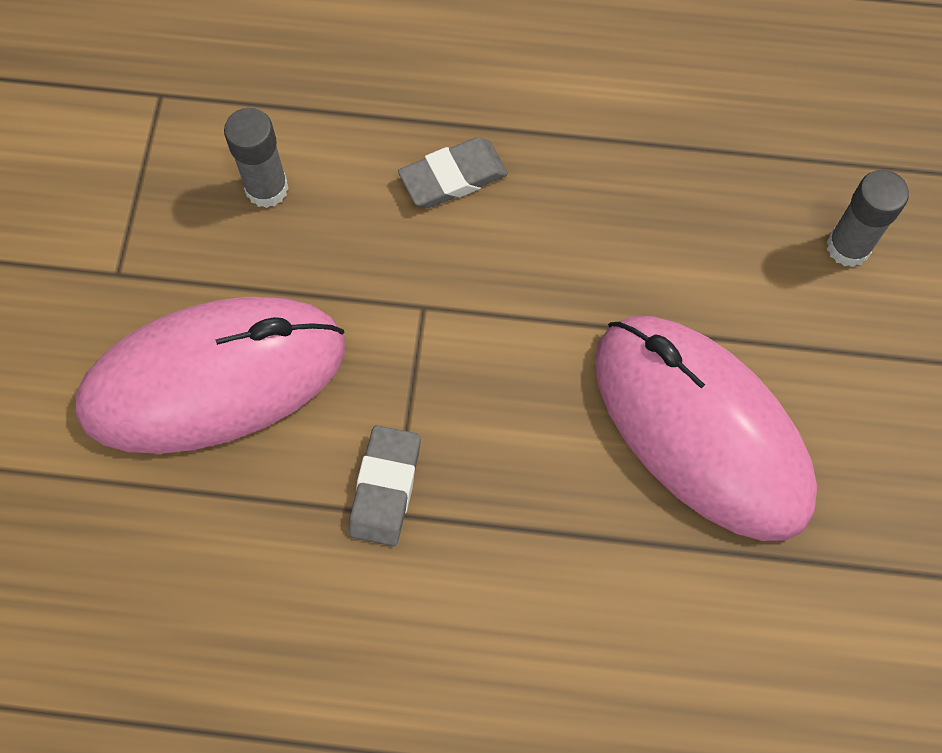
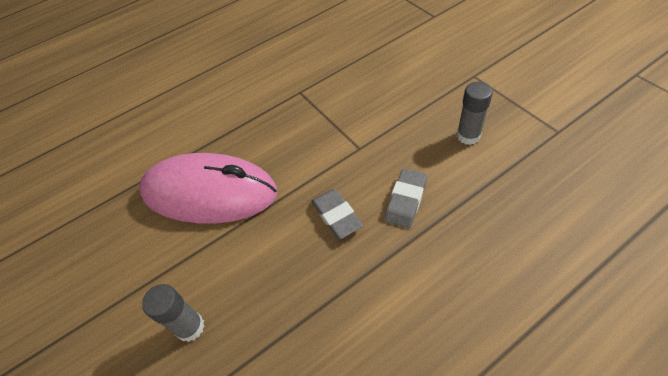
camera: 145 degrees right, 15 degrees down
(214, 379) = (400, 77): pink mouse -> none
(385, 488) = (309, 95): grey eraser -> grey eraser (336, 216)

